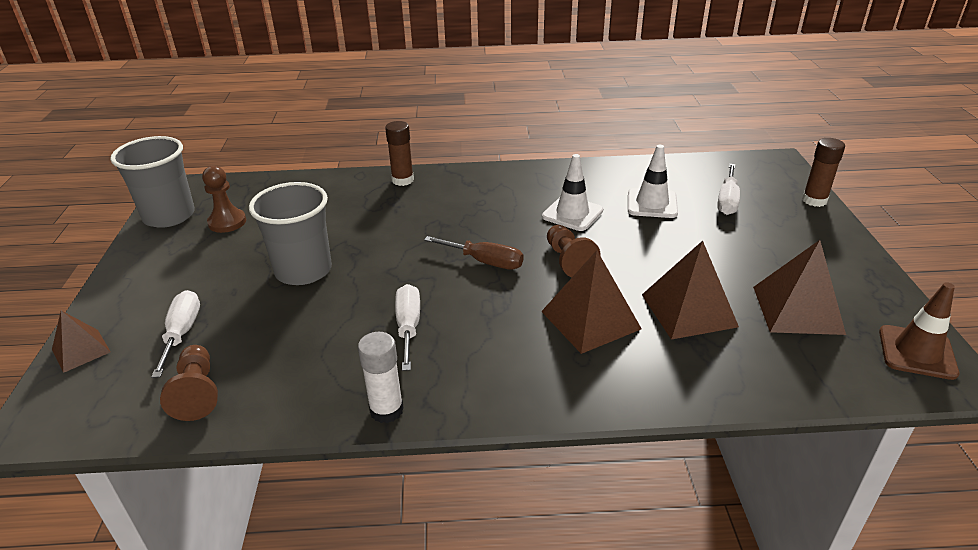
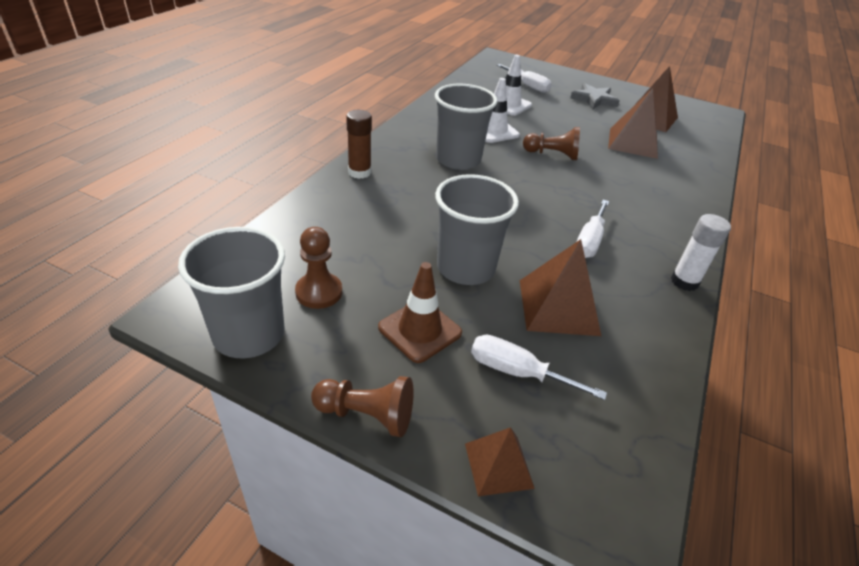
camera: 65 degrees left, 5 degrees up
(197, 393) = (621, 380): brown pawn -> brown pawn (367, 415)
(408, 327) = (589, 241): white screwdriver -> white screwdriver turned 90 degrees counterclockwise
(483, 214) = (458, 160): none -> grey cup
(485, 262) = (527, 182): brown screwdriver -> none
(590, 320) = (624, 173): brown pyramid -> brown pyramid (558, 307)
(775, 253) = (594, 99): none -> grey star
(814, 200) = (550, 68): brown glue stick -> none
(917, 352) = (699, 110): brown traffic cone -> brown traffic cone (420, 330)

